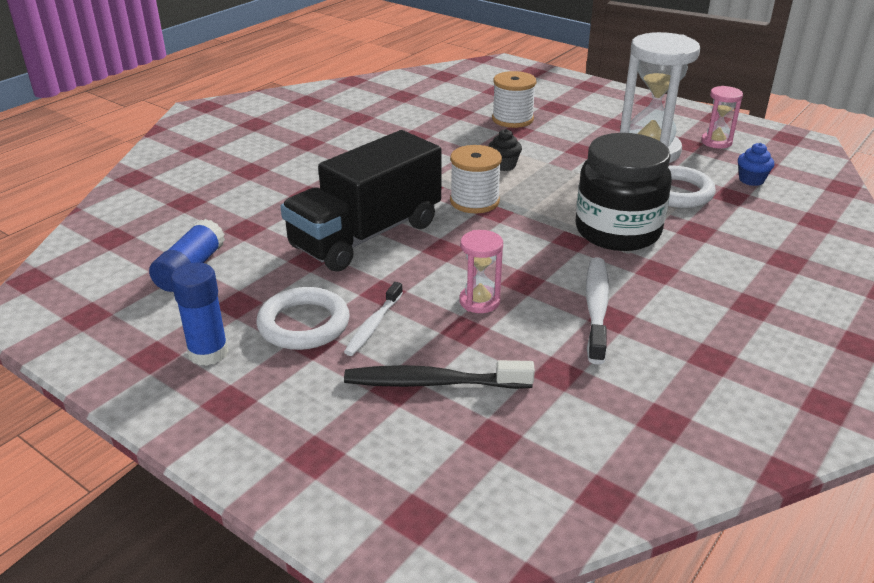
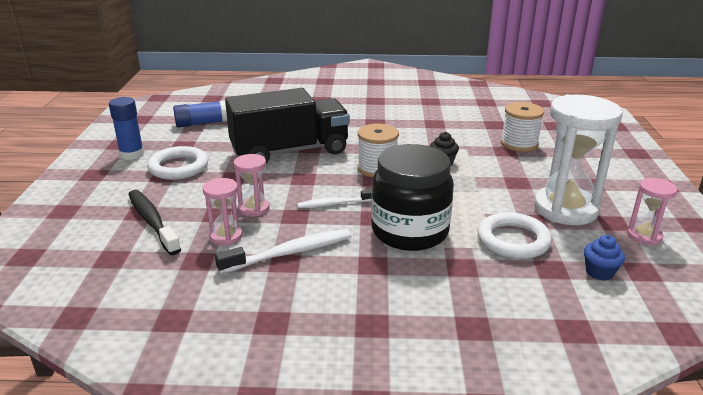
camera: 55 degrees right, 5 degrees down
(366, 235) = (290, 151): black truck -> black truck turned 150 degrees clockwise
(373, 325) = (195, 186): white toothbrush -> white toothbrush (334, 204)
(523, 338) = (226, 236): none -> pink hourglass

